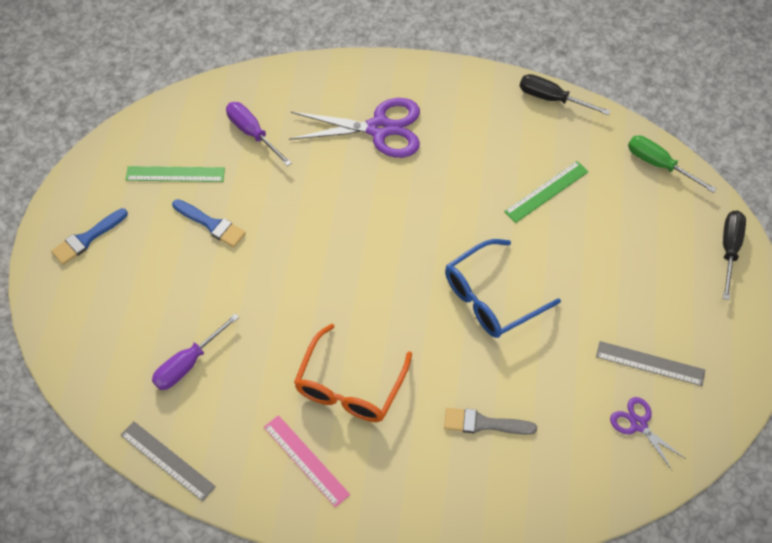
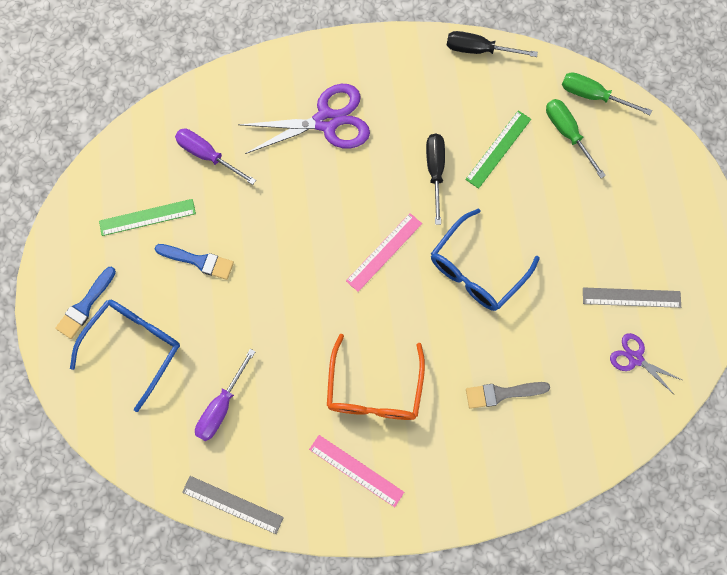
camera: 15 degrees left, 15 degrees up
(121, 287) = (134, 347): none -> blue glasses
(400, 259) = (384, 252): none -> pink ruler
(622, 193) = (567, 133): none -> green screwdriver
(729, 250) = (674, 167): black screwdriver -> black screwdriver (435, 171)

